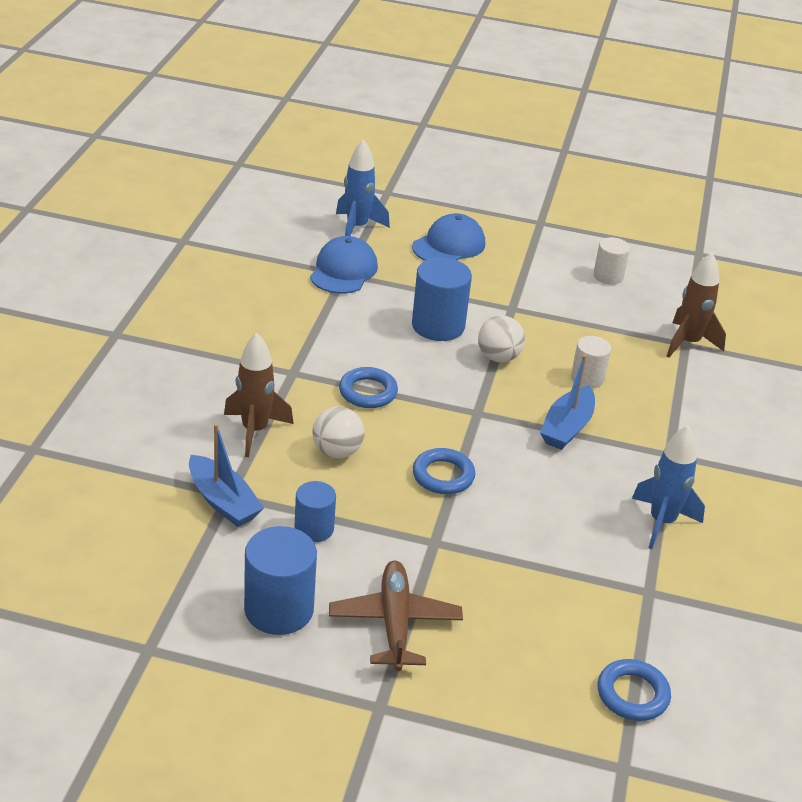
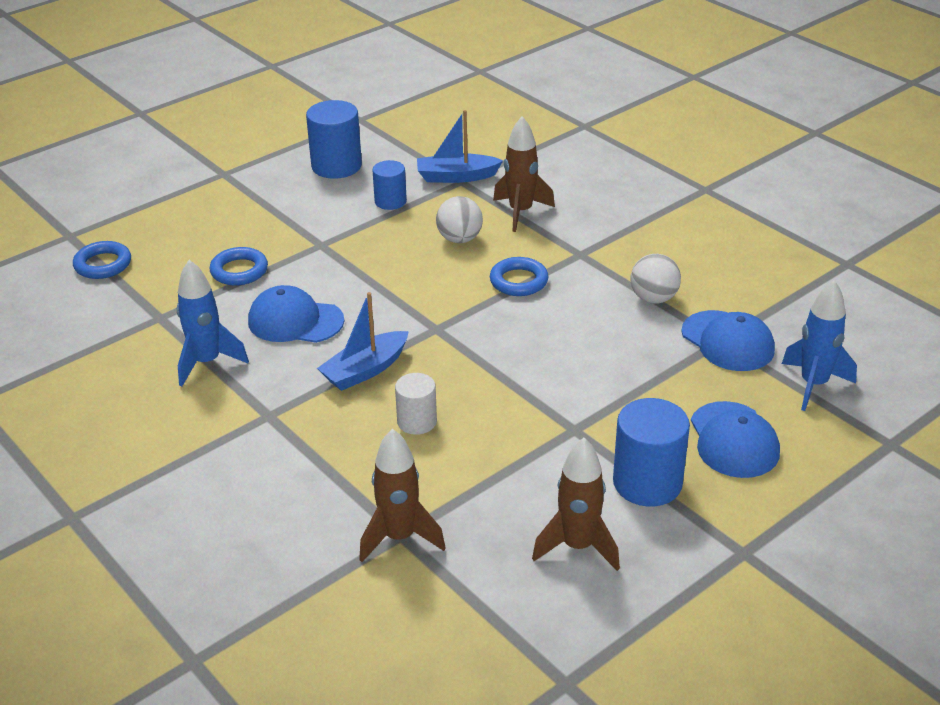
camera: 130 degrees right, 0 degrees up
(394, 622) = (274, 201): brown plane -> none
(438, 326) = (583, 362): blue cylinder -> blue cylinder (647, 483)
(443, 476) = (381, 276): blue ring -> blue ring (239, 271)
(498, 357) = (500, 378): white ball -> white ball (653, 298)
(556, 498) = (295, 321): none -> blue cap
(567, 427) = (365, 370): blue boat -> blue boat turned 105 degrees counterclockwise
(608, 276) = (578, 546): white cylinder -> brown rocket

